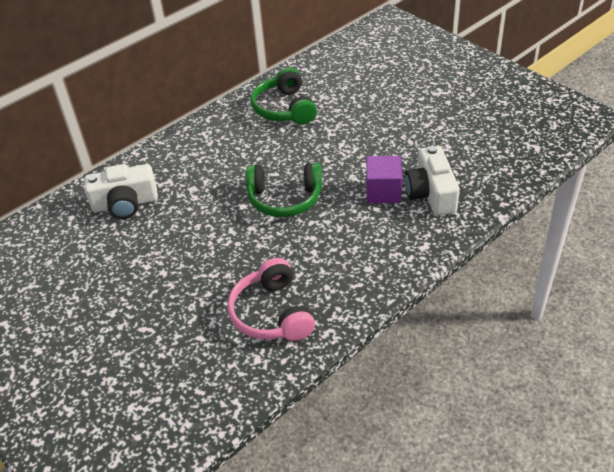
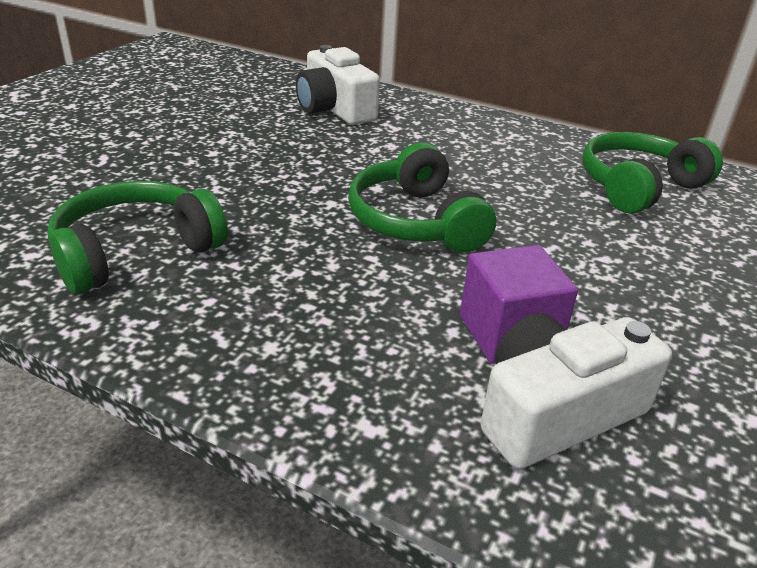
camera: 65 degrees right, 10 degrees down
(272, 313) = (135, 252): pink headphones -> green headphones

